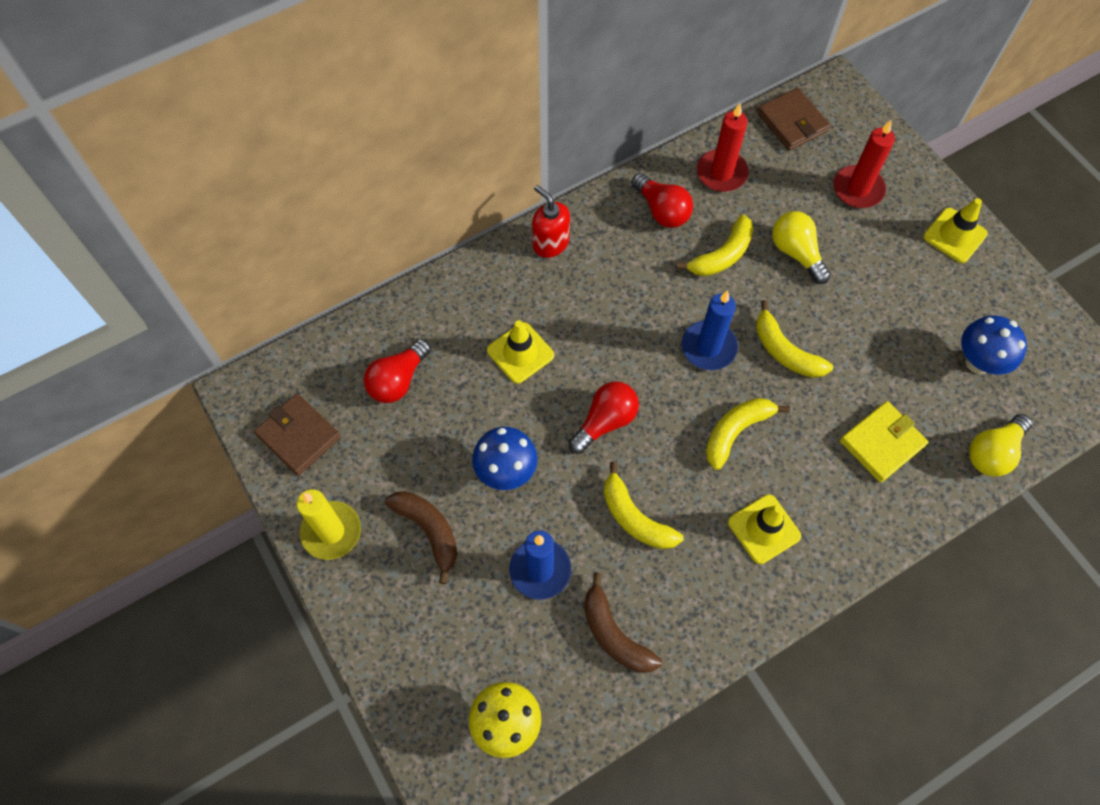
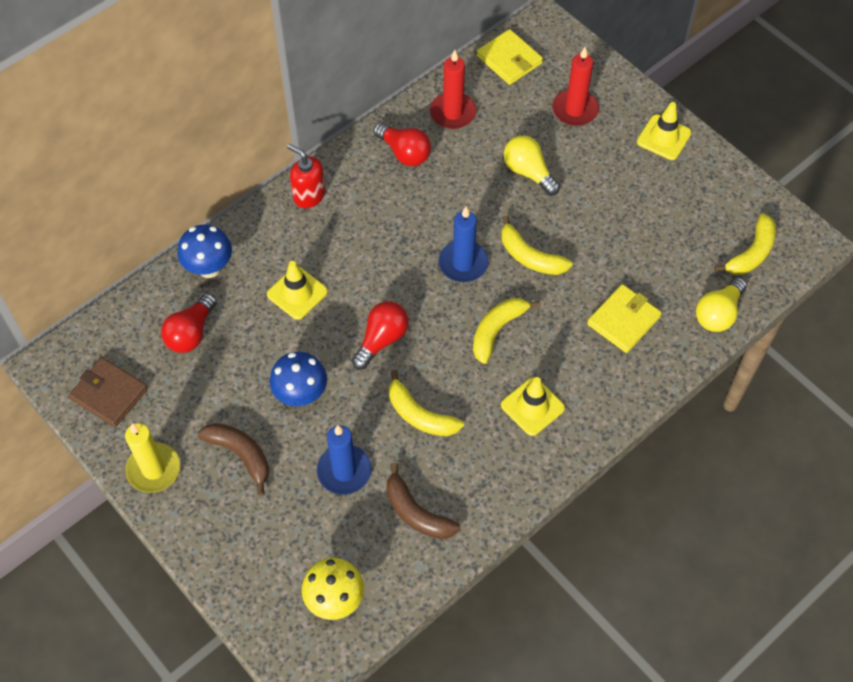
camera: 10 degrees left, 5 degrees down
(722, 255) = (463, 183): yellow banana -> yellow banana (751, 253)
(792, 122) = (509, 60): brown wallet -> yellow wallet
(978, 362) = (696, 241): blue mushroom -> blue mushroom (209, 268)

